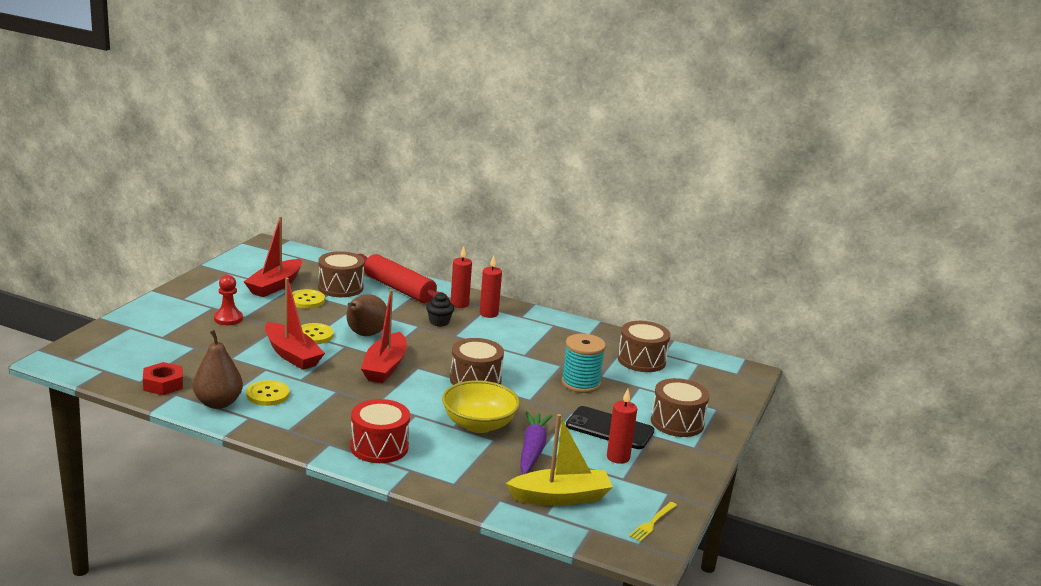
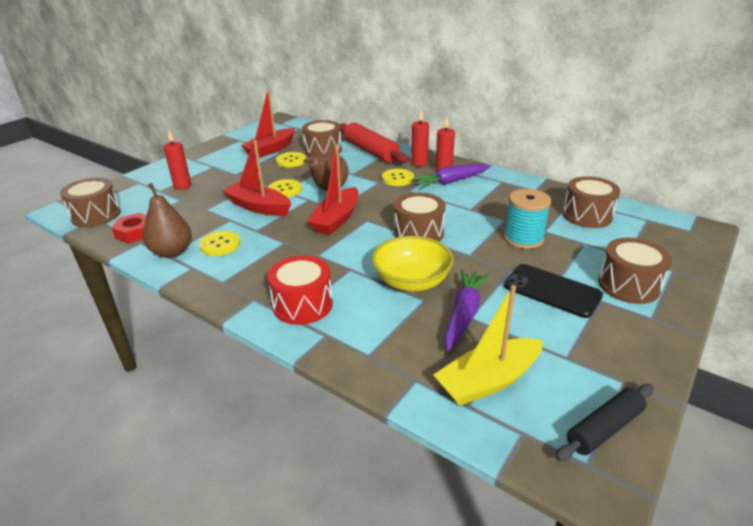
camera: 15 degrees right, 10 degrees up
(102, 366) = (96, 215): none -> brown drum
(228, 319) = (220, 176): red pawn -> none
(292, 355) = (258, 207): red boat -> red boat turned 150 degrees clockwise
(439, 322) = (397, 178): black cupcake -> yellow button
(499, 325) = (451, 181): none -> purple carrot
(560, 497) = (488, 381): yellow boat -> yellow boat turned 150 degrees clockwise
(618, 457) = (560, 328): red candle -> red candle (182, 186)
(652, 523) = (604, 429): yellow fork -> black rolling pin

